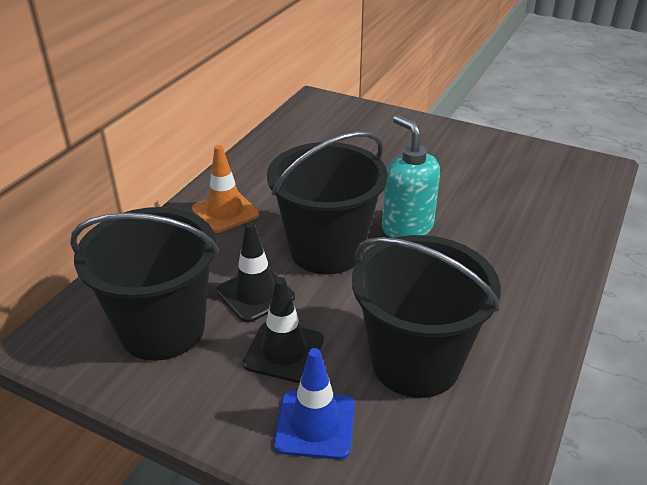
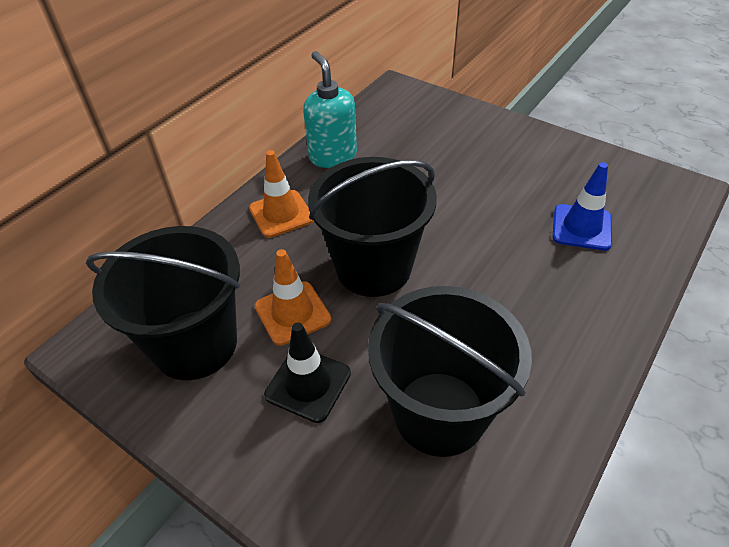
camera: 10 degrees right, 10 degrees up
(255, 294) = (292, 313): black traffic cone -> orange traffic cone
(315, 424) = (323, 475): blue traffic cone -> blue traffic cone (581, 227)
(407, 227) = (461, 247): turquoise soap dispenser -> turquoise soap dispenser (332, 156)

